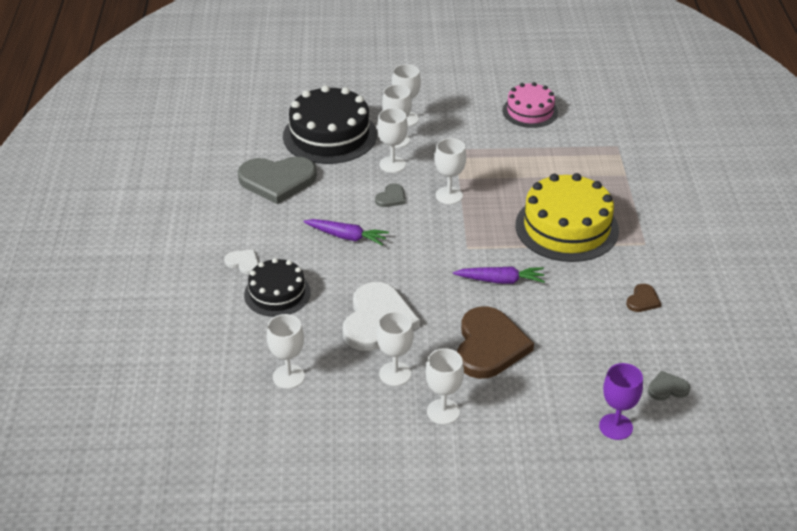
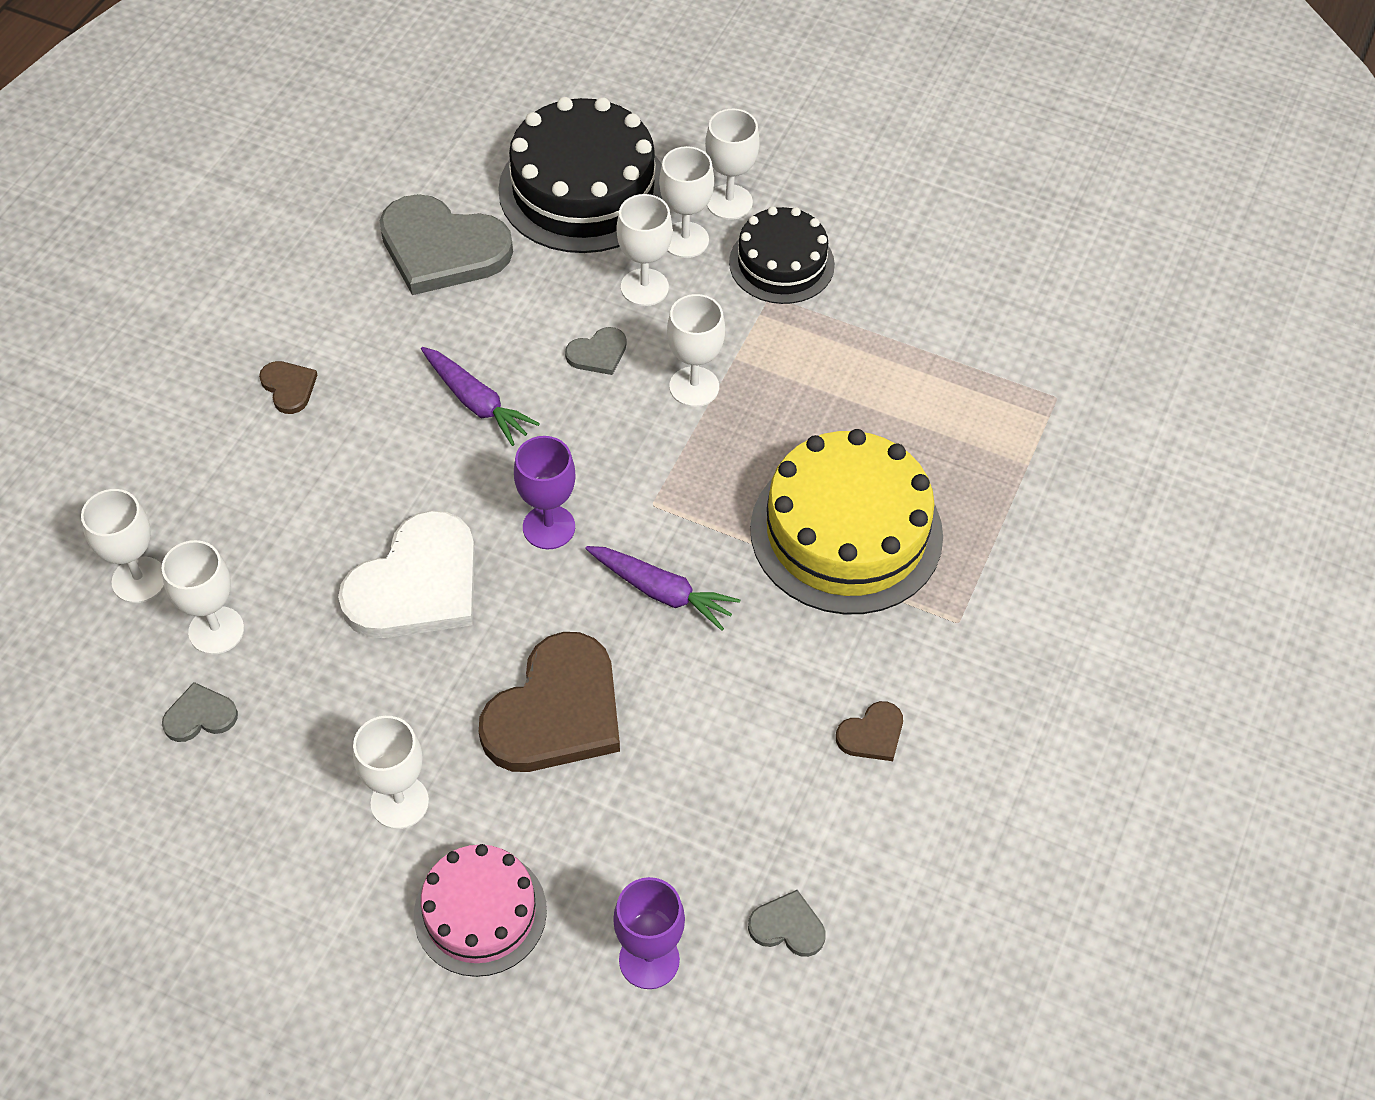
camera: 25 degrees right, 15 degrees up
(243, 262) = (289, 387): white heart -> brown heart
(277, 293) = (300, 467): black cake -> black cake (781, 263)
(309, 415) = (200, 716): none -> grey heart
(395, 374) = (375, 697): white goblet -> white goblet (139, 580)
(424, 274) = (549, 527): none -> purple goblet
(530, 111) = (952, 265): pink cake -> pink cake (480, 912)

